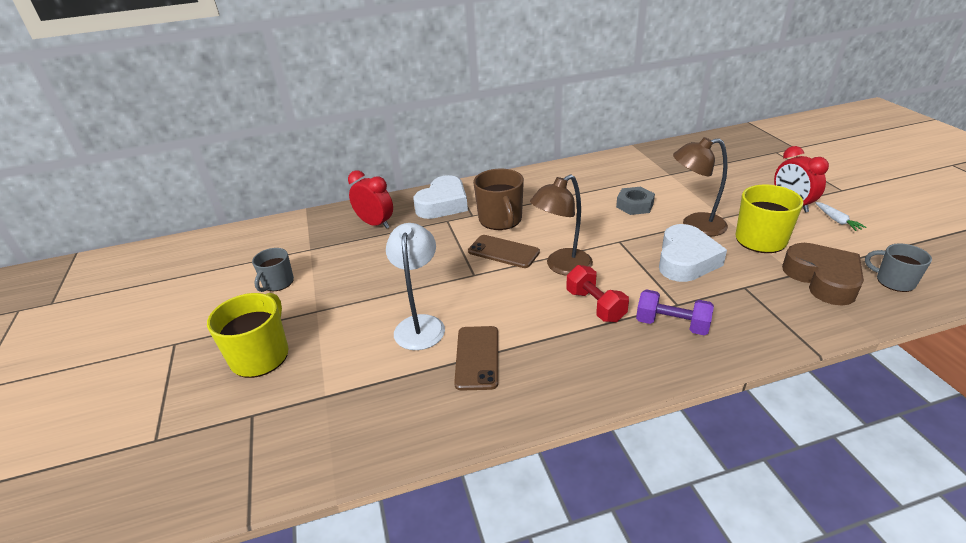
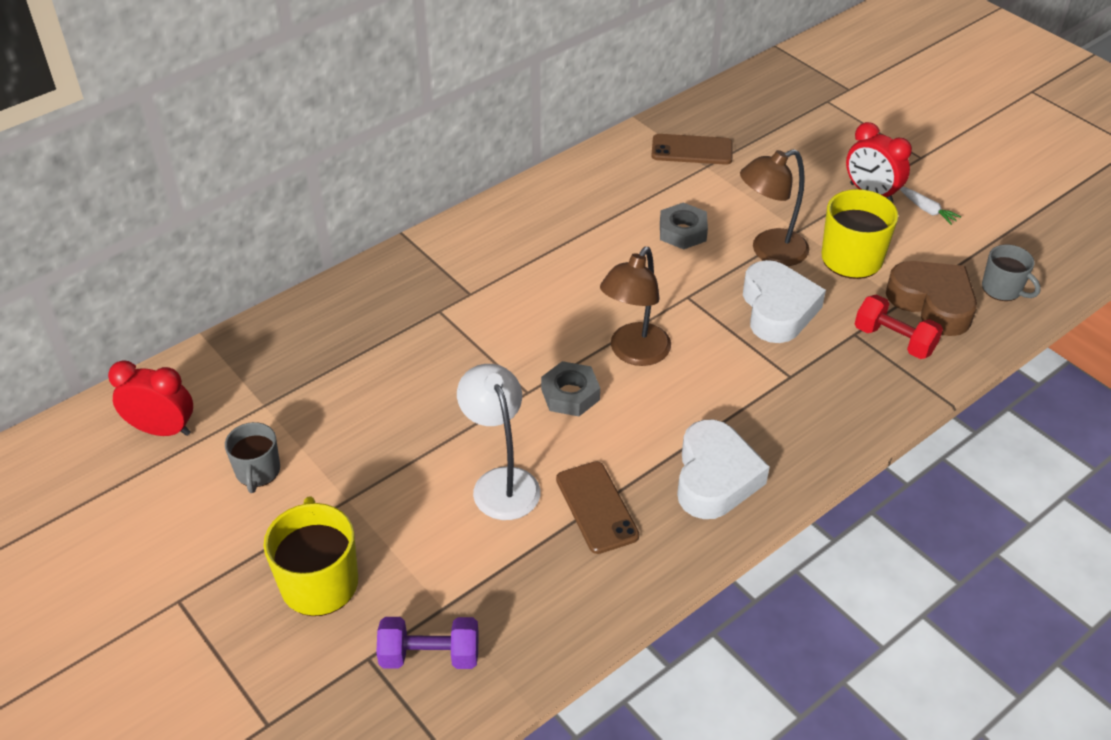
camera: 25 degrees left, 10 degrees up
(375, 224) = (335, 339): red clock -> red clock (162, 430)
(443, 204) = (416, 282): white heart -> white heart (715, 477)
(500, 220) = (515, 294): brown mug -> none
(502, 282) = (570, 394): none -> grey nut
(503, 252) = (547, 347): brown phone -> brown phone (692, 150)
(595, 305) = (700, 401): red dumbbell -> red dumbbell (894, 340)
(672, 325) = (794, 406): purple dumbbell -> purple dumbbell (430, 656)
(894, 281) = (1002, 289): grey mug -> grey mug turned 150 degrees counterclockwise

